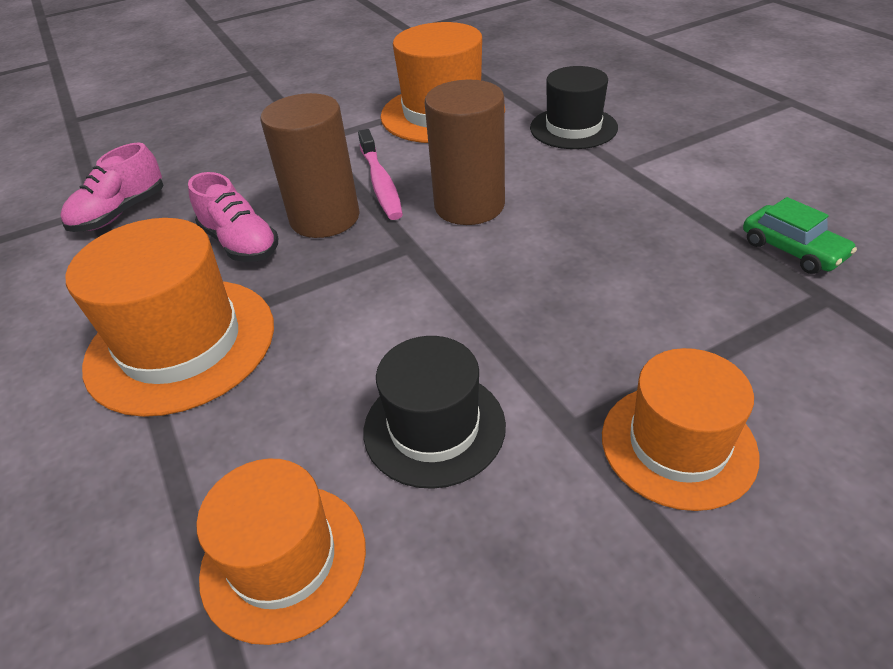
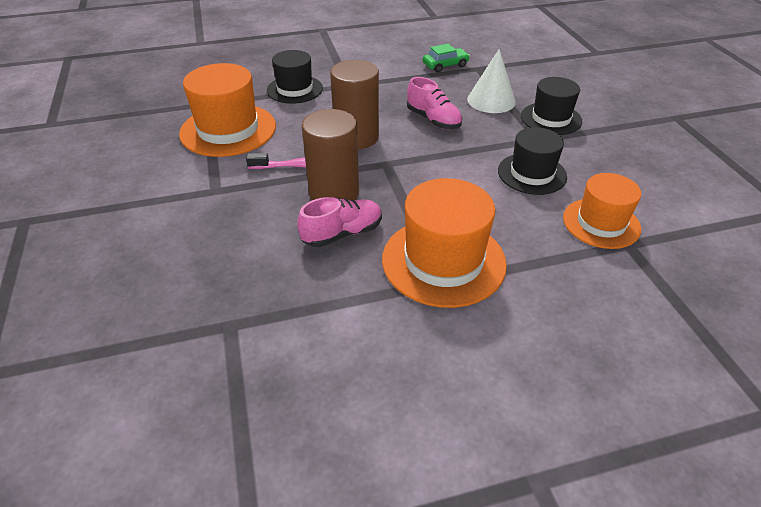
camera: 80 degrees left, 0 degrees up
(120, 213) = (251, 306): pink shoe -> pink shoe (433, 120)
(678, 444) = (551, 118): orange hat -> black hat
(692, 334) = (491, 100): none -> white cone

